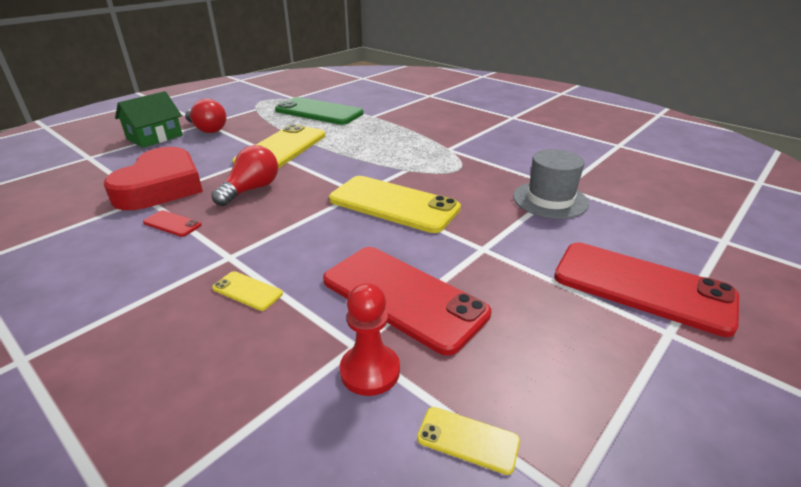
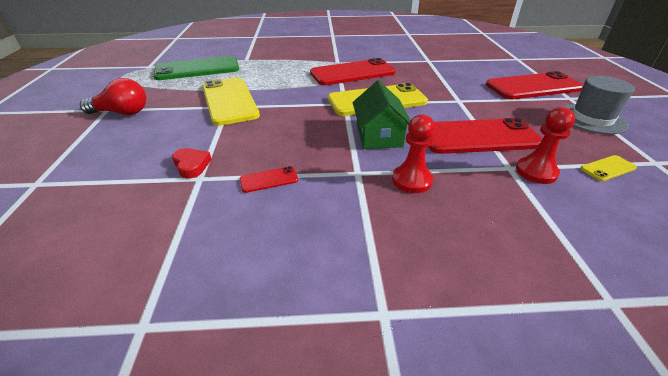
camera: 45 degrees left, 5 degrees up
(154, 137) = (77, 138): green house -> green house (379, 135)
(161, 187) = (191, 165): red heart -> red heart, size x0.41
(247, 291) = (412, 180): yellow phone -> red pawn
(251, 189) = (272, 133): red light bulb -> none
(437, 166) = (352, 73): none -> red phone
(550, 200) = (436, 68): grey hat -> grey hat (591, 119)

